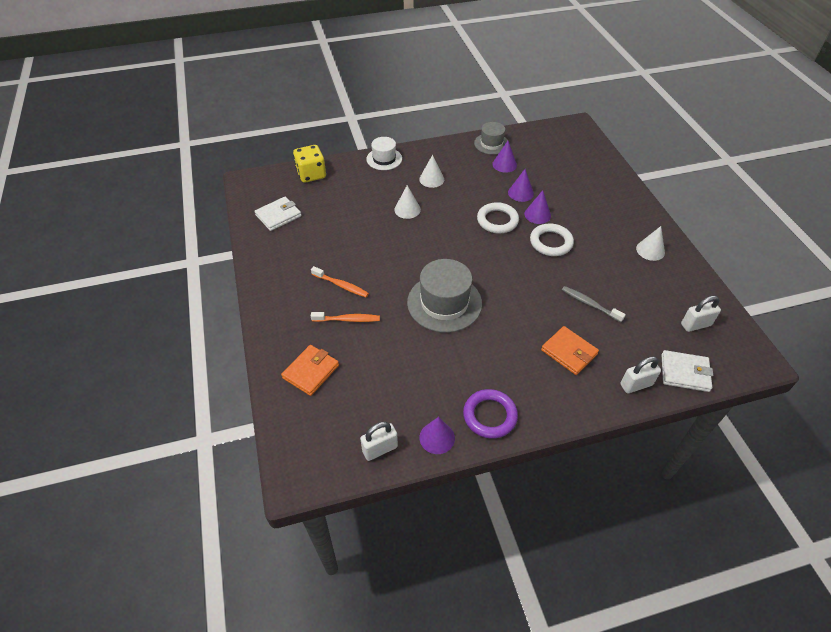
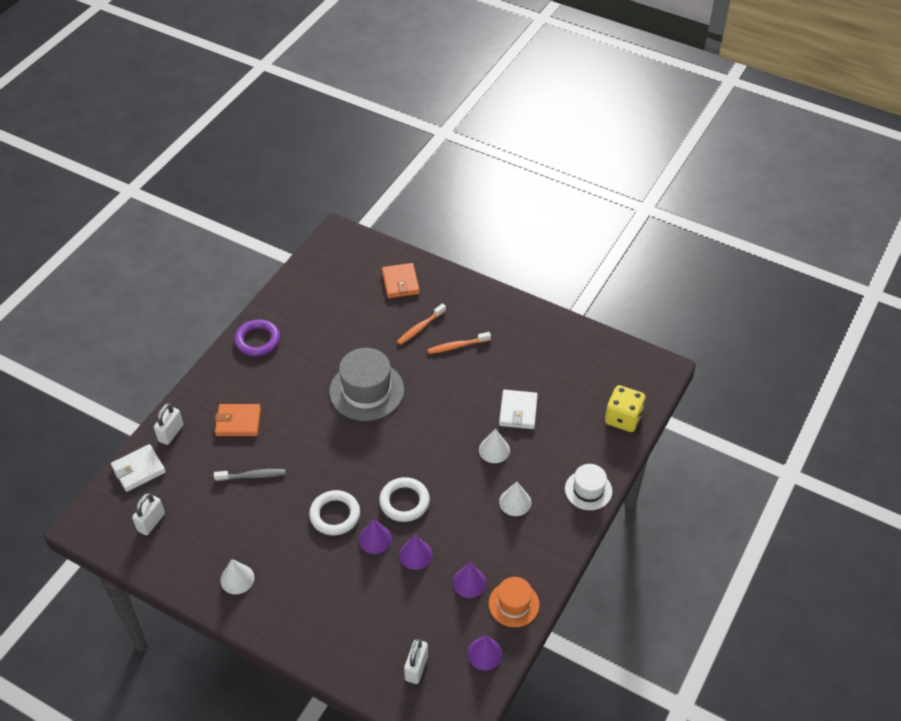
camera: 135 degrees right, 0 degrees up
(278, 215) = (585, 360): white wallet -> white wallet (518, 411)
(380, 449) = (307, 277): white padlock -> white padlock (416, 668)
(437, 437) = (279, 306): purple cone -> purple cone (484, 653)
(491, 144) = (514, 604): grey hat -> orange hat

